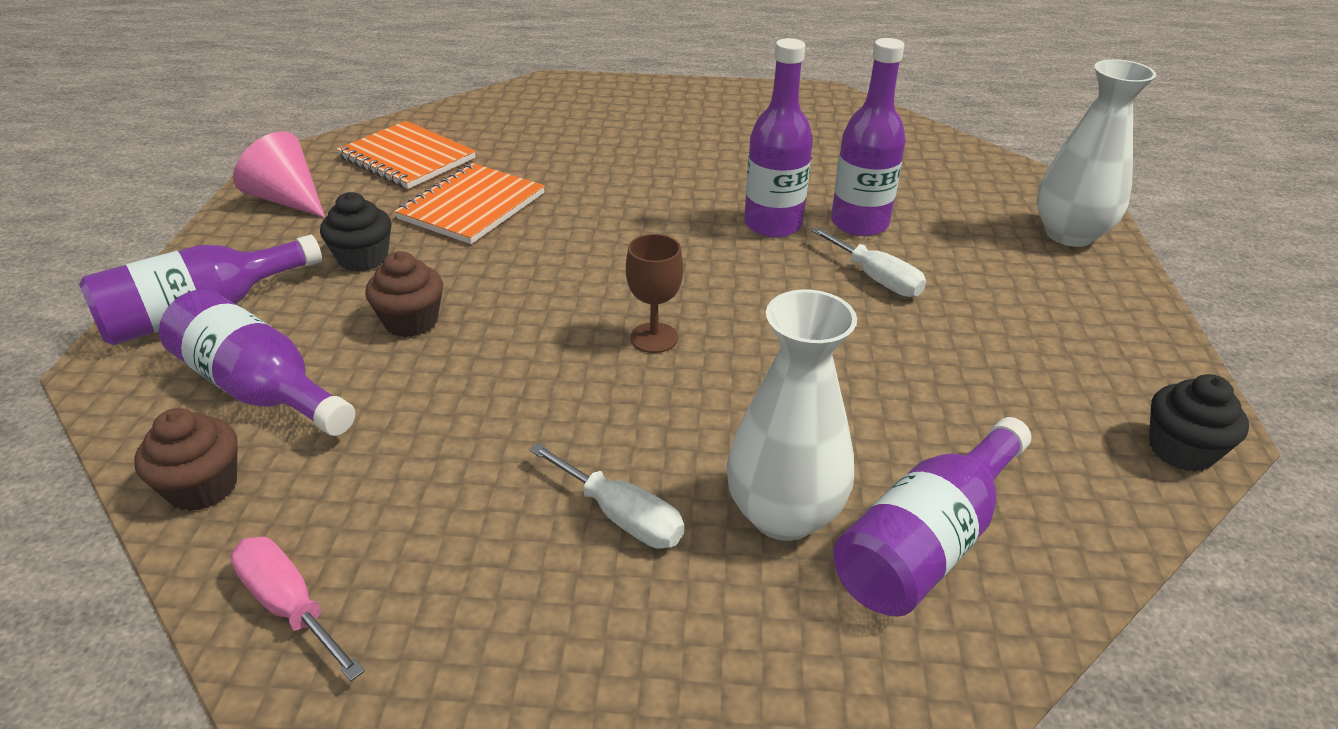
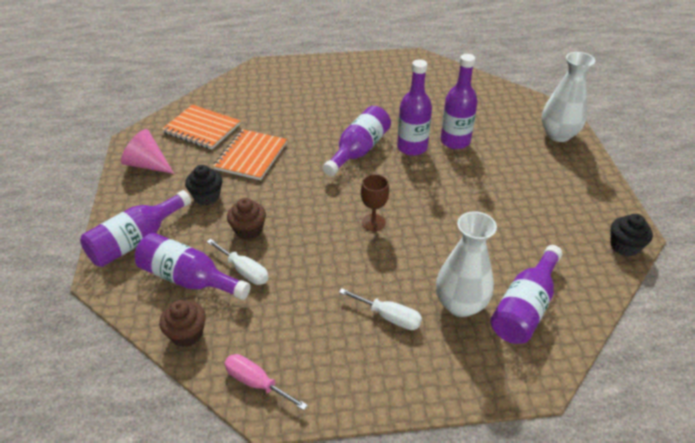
camera: 10 degrees left, 5 degrees up
(671, 218) = (359, 150): none -> purple bottle
(876, 279) = (471, 173): white screwdriver -> white screwdriver (244, 271)

